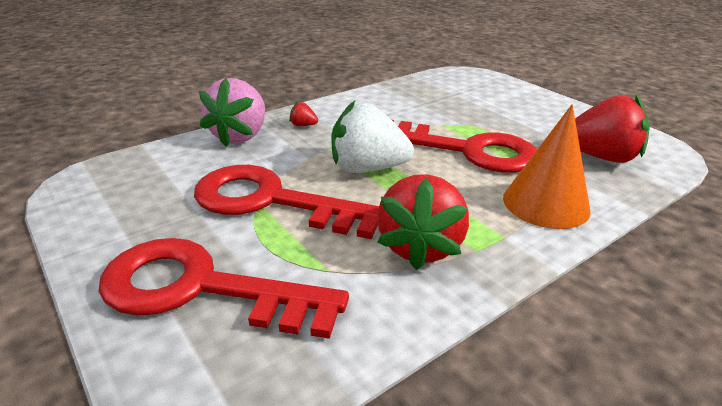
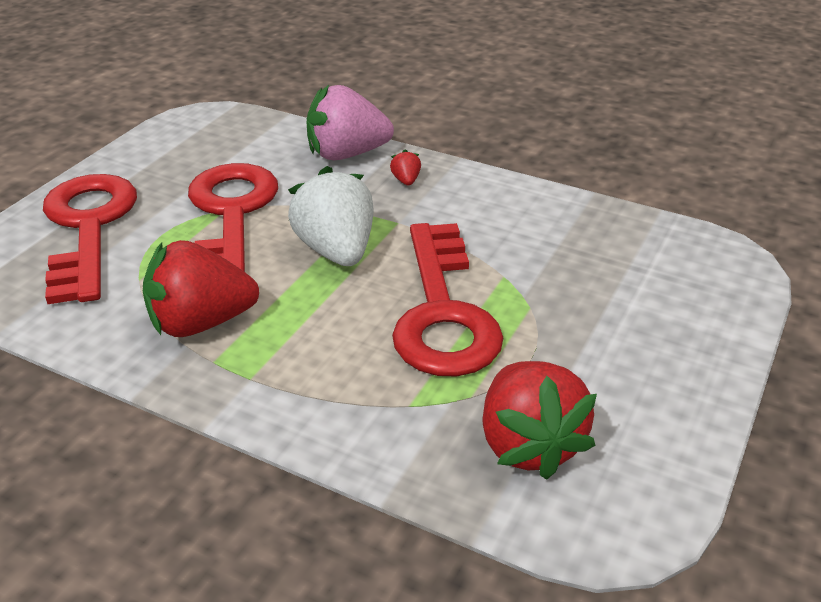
camera: 65 degrees right, 5 degrees up
(546, 203) = (346, 401): orange cone -> none

